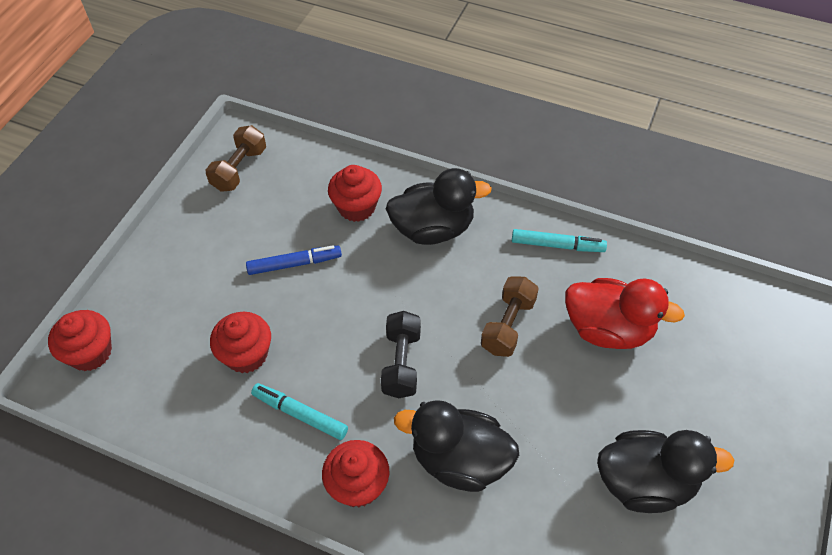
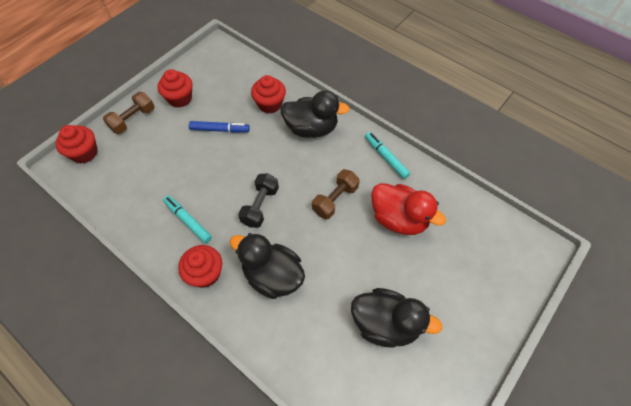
camera: 15 degrees right, 5 degrees up
(239, 169) = (210, 66): brown dumbbell -> brown dumbbell (133, 120)
(246, 355) = (171, 177): red cupcake -> red cupcake (180, 98)
(557, 245) = (386, 157): turquoise marker -> turquoise marker turned 150 degrees counterclockwise

